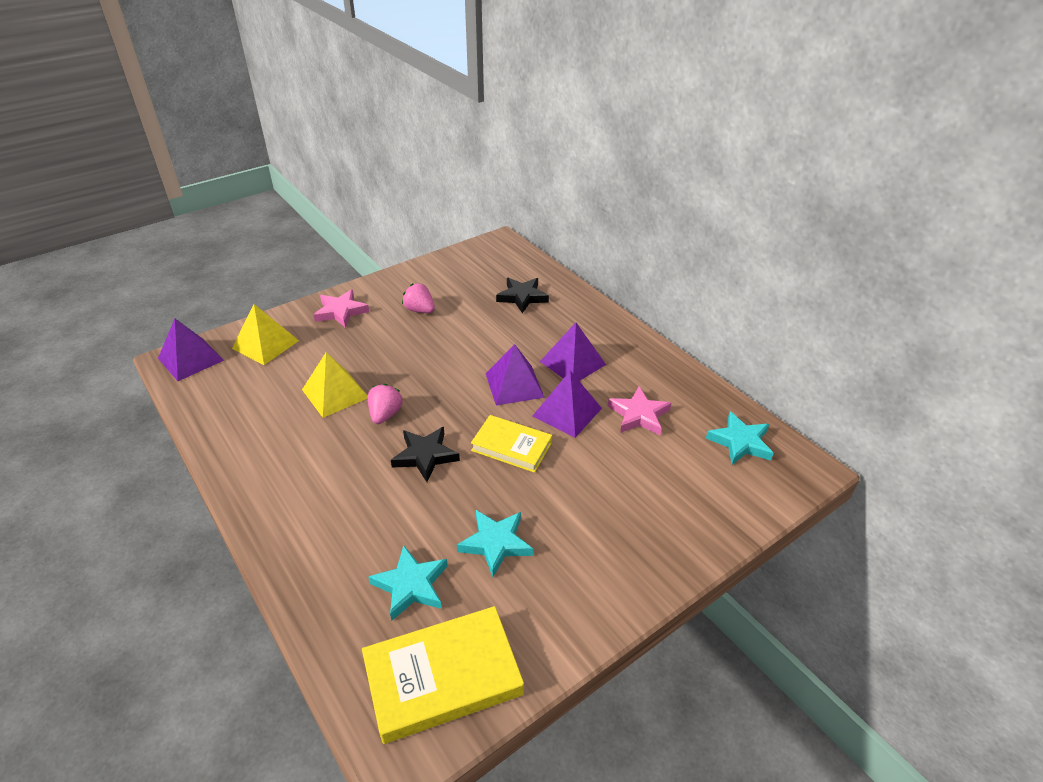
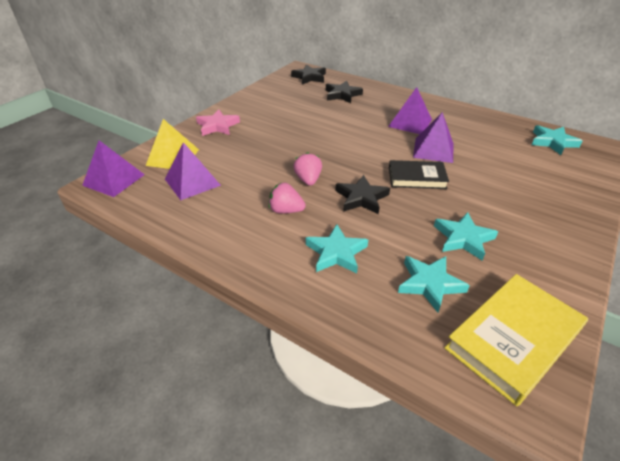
camera: 20 degrees left, 0 degrees up
(335, 393) = (257, 176): yellow pyramid -> none
(344, 516) = (336, 253): none -> turquoise star
(420, 310) = (277, 114): pink strawberry -> pink strawberry (286, 210)
(502, 259) = (309, 77): none -> black star
(511, 447) = (416, 178): yellow book -> black book
(514, 385) = (384, 143): purple pyramid -> purple pyramid (192, 182)
(638, 415) = (479, 141): pink star -> none

